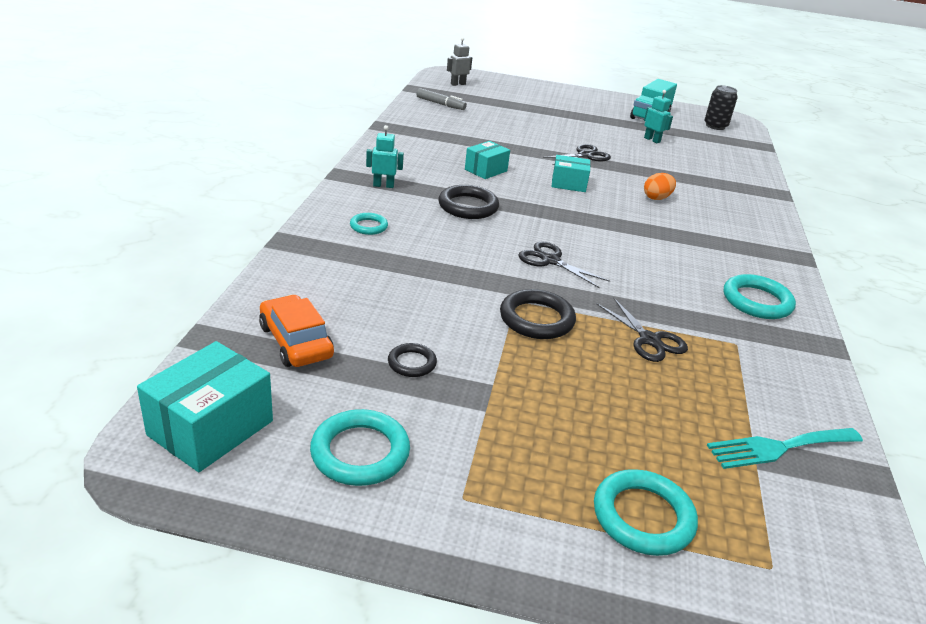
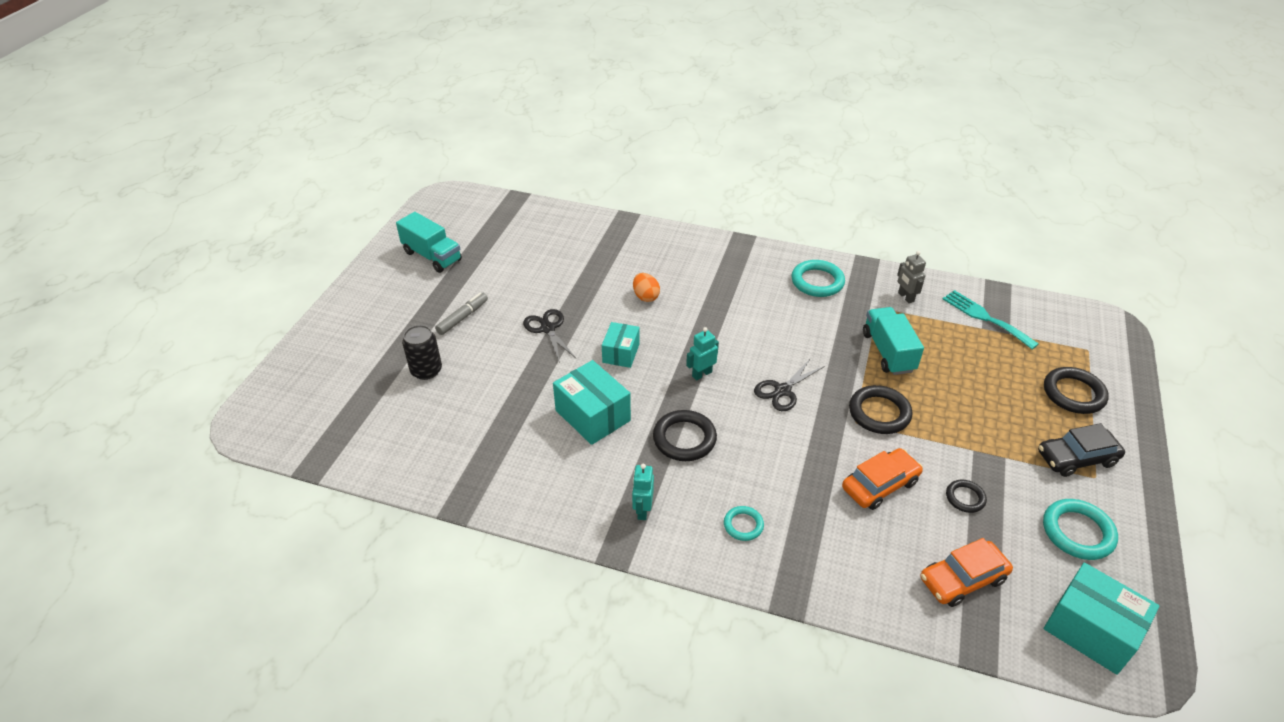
camera: 80 degrees left, 10 degrees up
(425, 305) = (880, 485): none -> orange car
(440, 104) = (381, 441): grey marker -> grey marker (463, 317)
(458, 84) = (300, 416): grey robot -> grey robot (905, 297)
(486, 170) = (593, 415): turquoise box -> turquoise box, size x1.58
(498, 485) = (1076, 458): none -> black car
(643, 517) = (1073, 393): turquoise ring -> black ring
(649, 340) = (888, 352): black scissors -> turquoise truck
(652, 140) = (503, 269): turquoise robot -> turquoise robot (701, 374)
(715, 126) = (463, 215): black can -> black can (426, 371)
(780, 447) = (986, 318): turquoise fork -> turquoise fork turned 150 degrees clockwise

